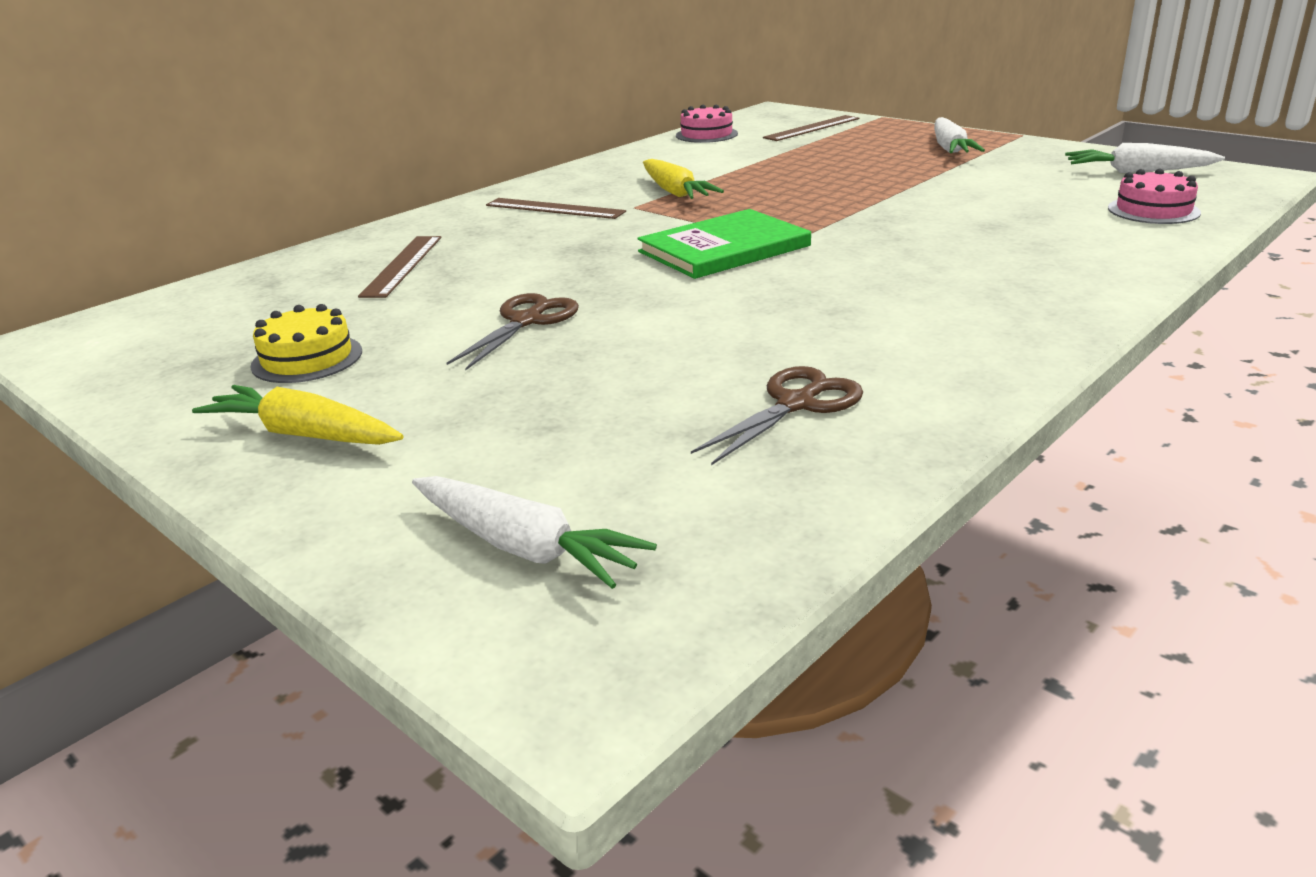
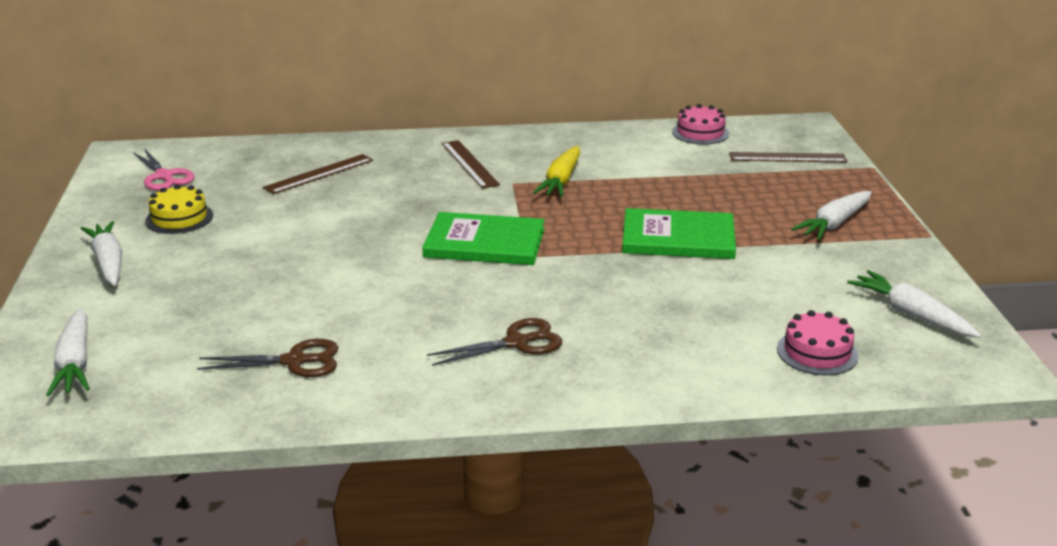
camera: 40 degrees right, 0 degrees up
(182, 335) = (164, 176): none -> pink scissors
(304, 434) = (108, 262): yellow carrot -> white carrot
(526, 321) = (296, 244): brown scissors -> brown scissors (517, 342)
(871, 190) = (678, 238): none -> green book

